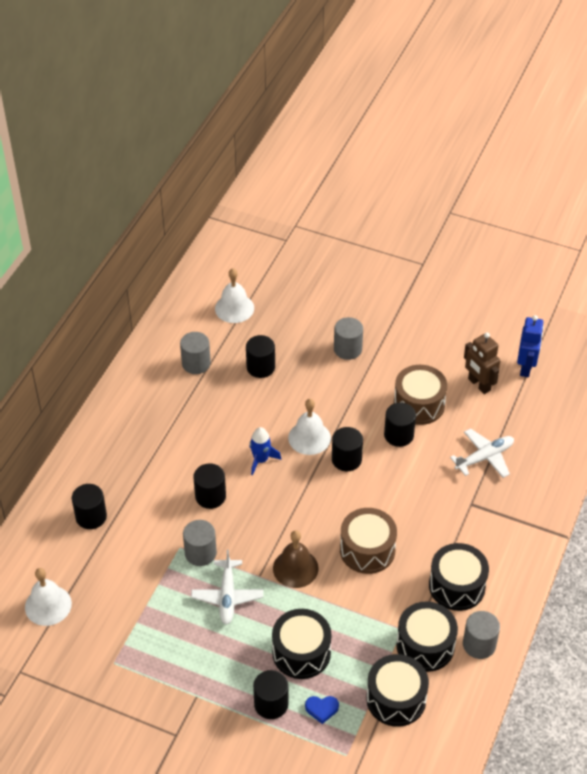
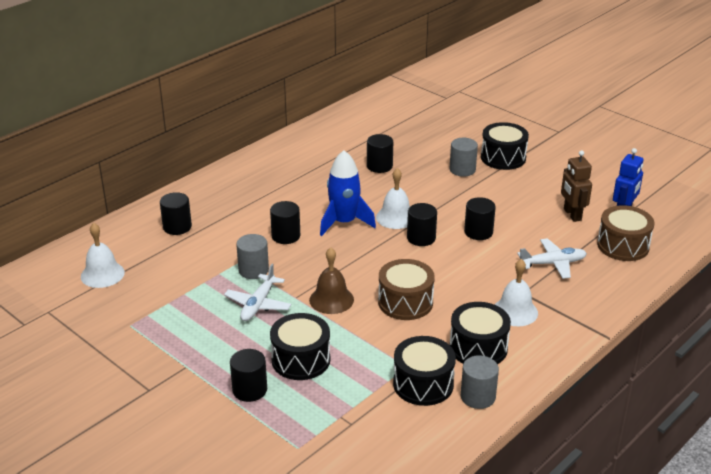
camera: 20 degrees right, 15 degrees down
(196, 363) = (326, 154): grey cylinder -> none
(234, 308) = (379, 128): white bell -> white bell (515, 311)
(261, 460) = (344, 222): blue rocket -> blue rocket, size x1.70
(322, 709) = (295, 406): blue heart -> none
(396, 699) = (371, 417): black drum -> black drum (503, 158)
(419, 404) = (508, 216): brown drum -> brown drum (623, 246)

